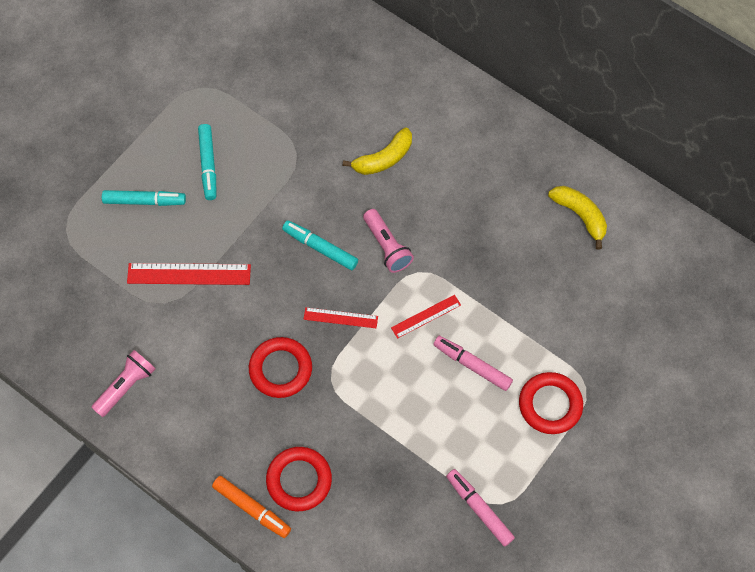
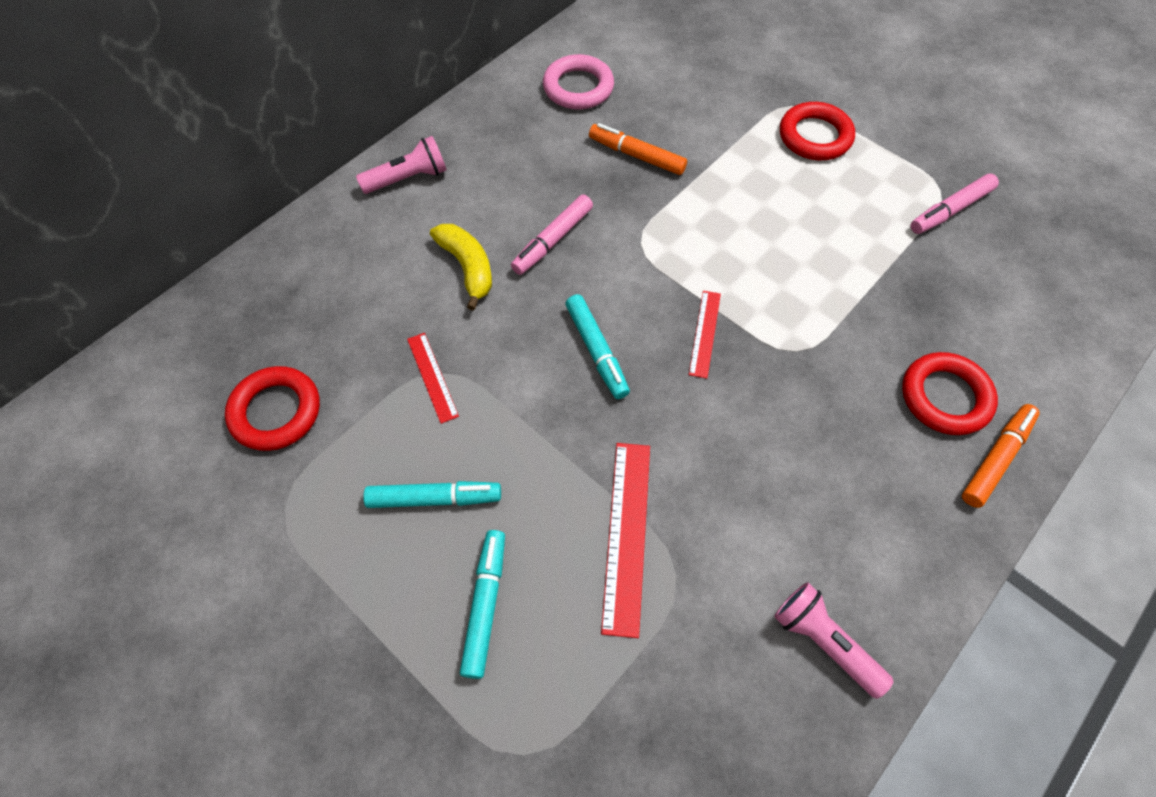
camera: 85 degrees left, 5 degrees down
(280, 369) = (784, 411): red ring -> red ring (276, 412)
(320, 248) = (596, 351): turquoise marker -> turquoise marker turned 60 degrees counterclockwise
(387, 246) = (601, 273): pink flashlight -> pink flashlight (408, 178)
(426, 316) = (703, 240): red ruler -> red ruler (432, 377)
(472, 365) = (769, 200): pink marker -> pink marker (552, 240)
(508, 265) = (636, 155): none -> orange marker
(580, 215) = (578, 87): yellow banana -> pink ring

